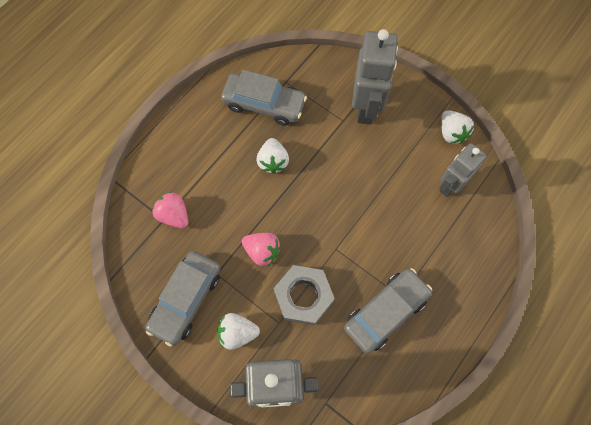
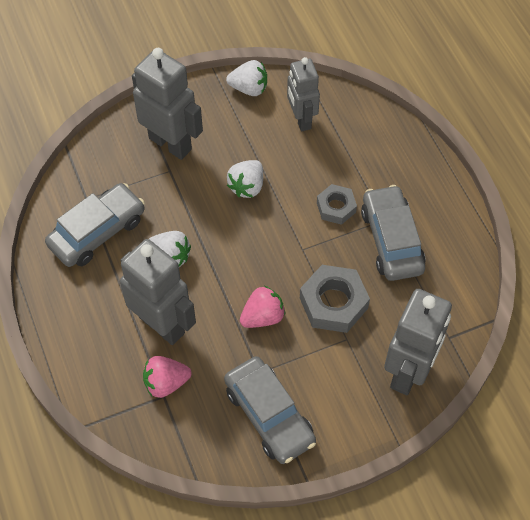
camera: 60 degrees left, 10 degrees down
(217, 187) = (162, 325): none -> grey robot
(237, 333) = (334, 382): white strawberry -> white strawberry (247, 186)
(388, 254) = (336, 207): none -> grey nut

